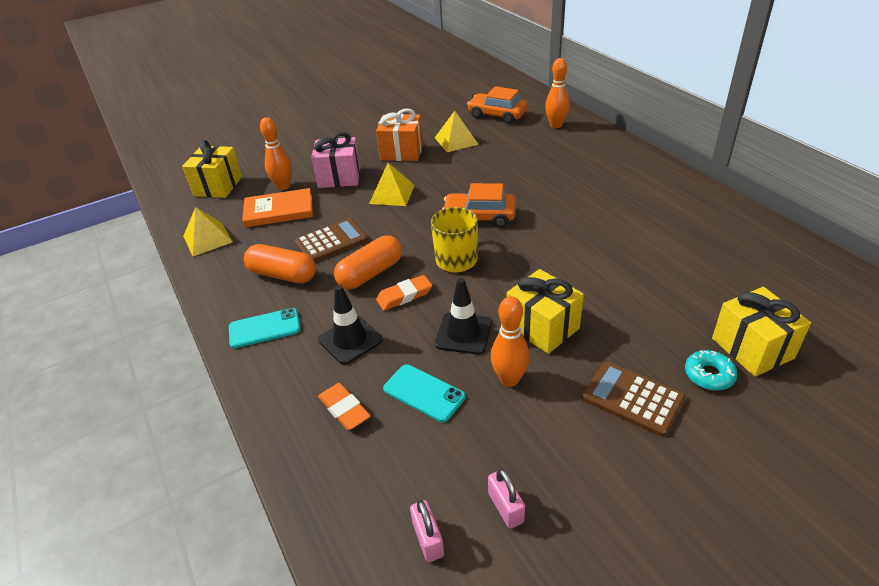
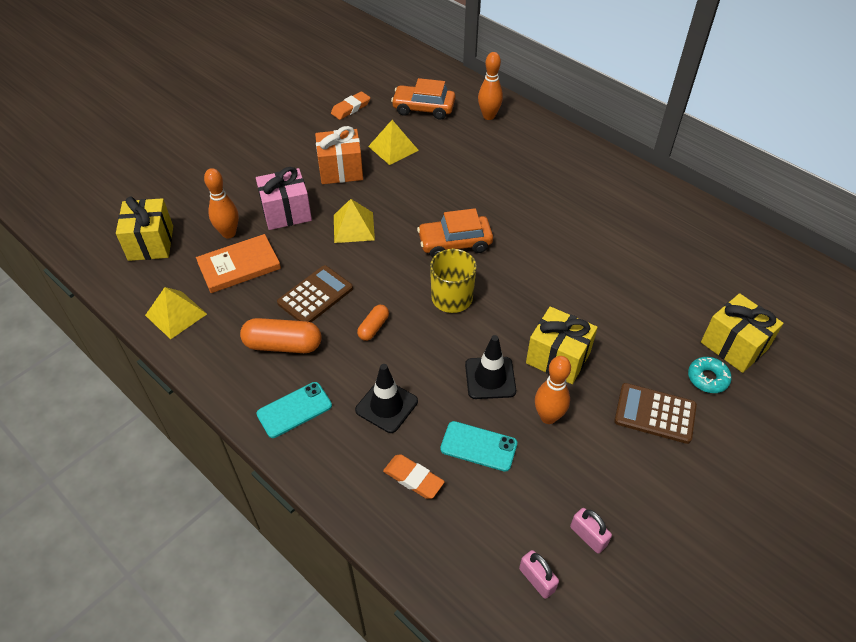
camera: 20 degrees left, 10 degrees up
(370, 273) = (373, 327): orange capsule -> orange capsule, size x0.56
(404, 295) = (418, 347): orange eraser -> orange eraser (350, 108)

